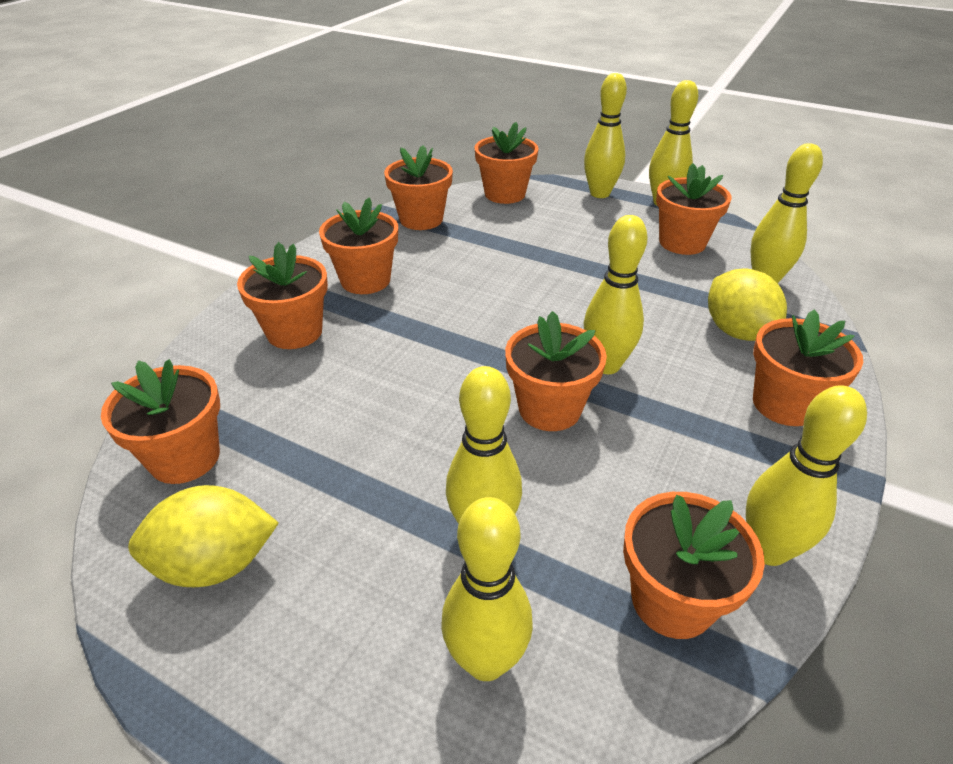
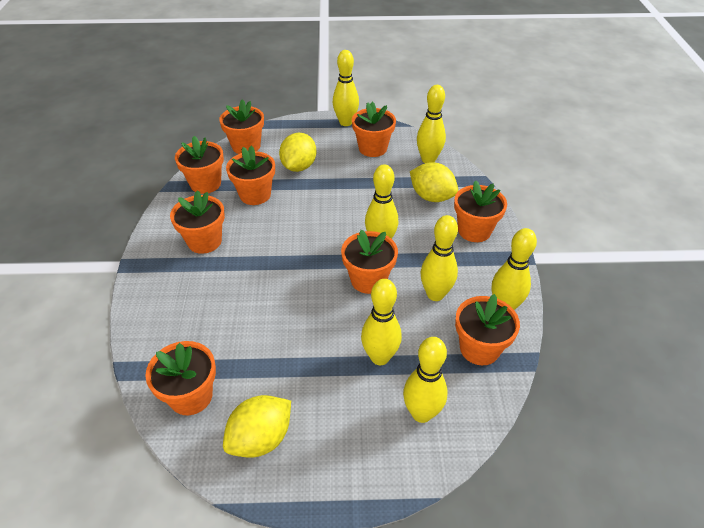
camera: 30 degrees left, 5 degrees up
(294, 332) = (188, 293): orange flower pot -> orange flower pot (255, 195)
(556, 234) = (299, 167): none -> yellow lemon
(599, 193) = (305, 127): yellow bowling pin -> yellow bowling pin (435, 294)

